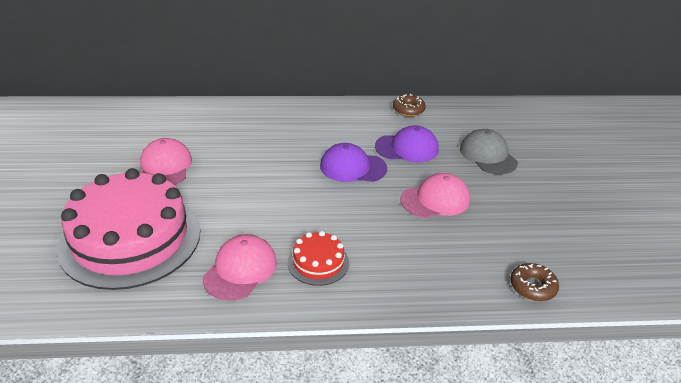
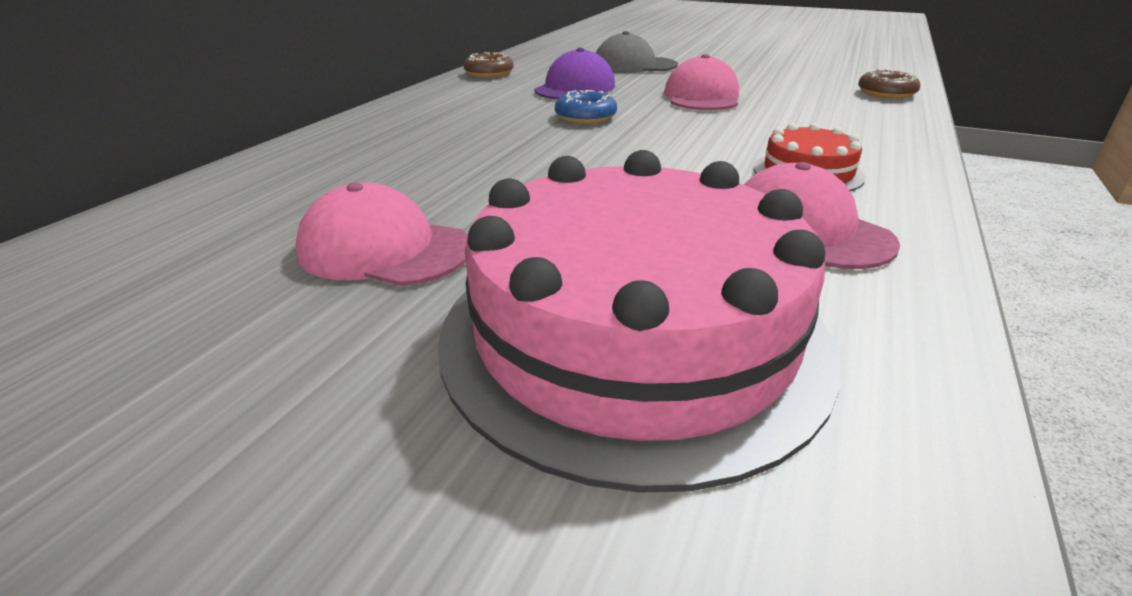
camera: 60 degrees left, 5 degrees down
(353, 167) = (585, 117): purple cap -> blue donut

